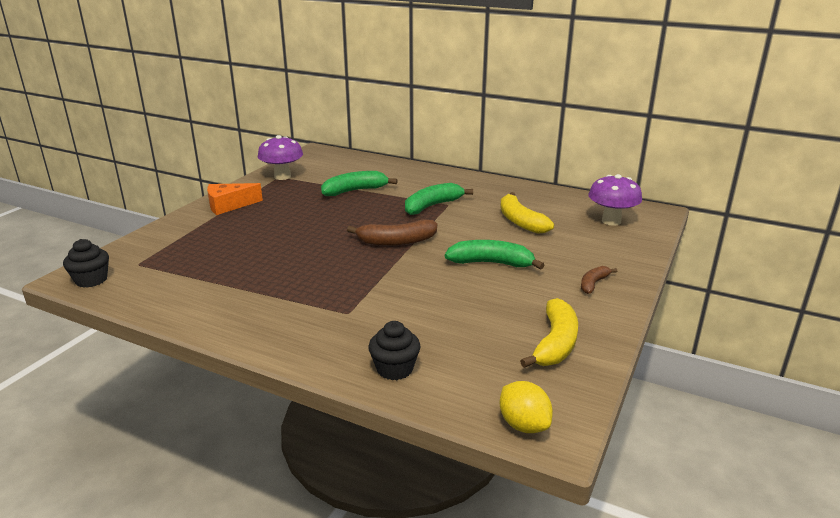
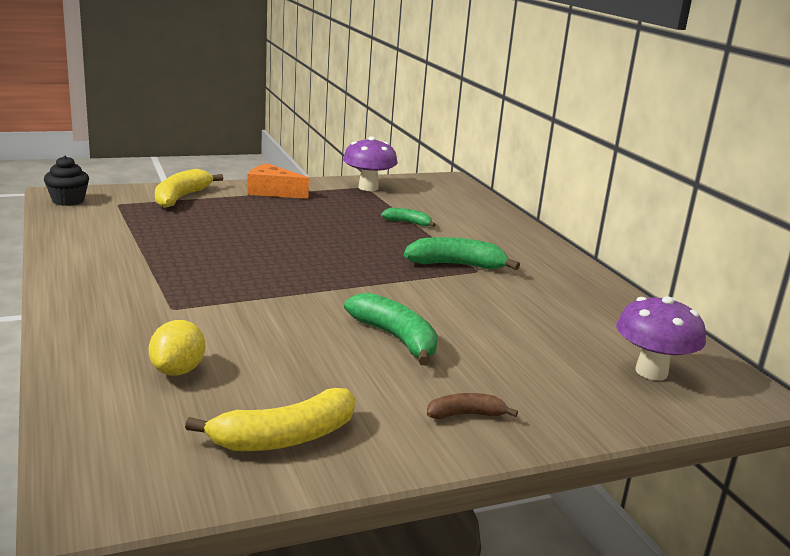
camera: 40 degrees right, 5 degrees down
(355, 191) = (408, 223): green banana -> green banana, size x0.57
(394, 369) = (104, 367): black cupcake -> none
(396, 242) = (346, 277): brown banana -> none
(520, 221) = (524, 319): yellow banana -> yellow banana (181, 197)
(523, 425) = (88, 477): yellow lemon -> yellow lemon (178, 370)

